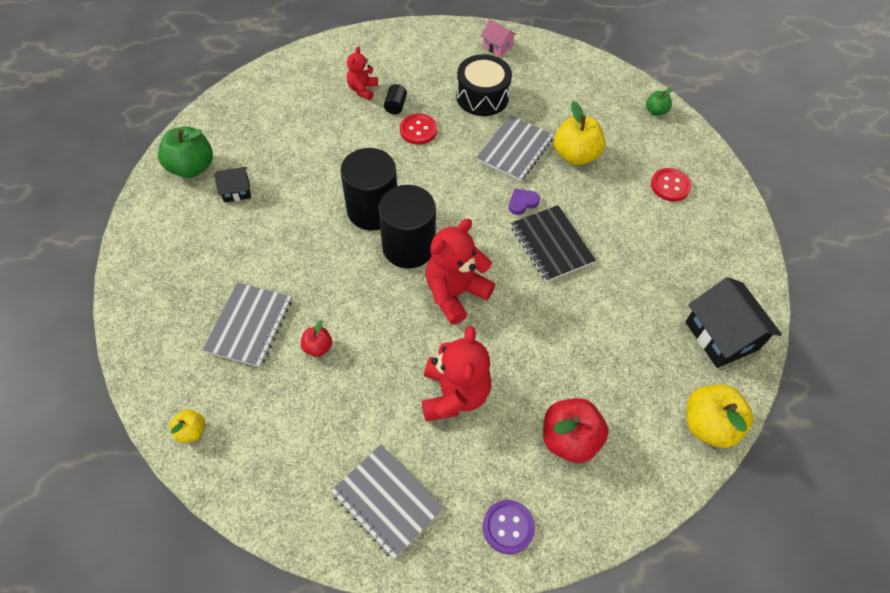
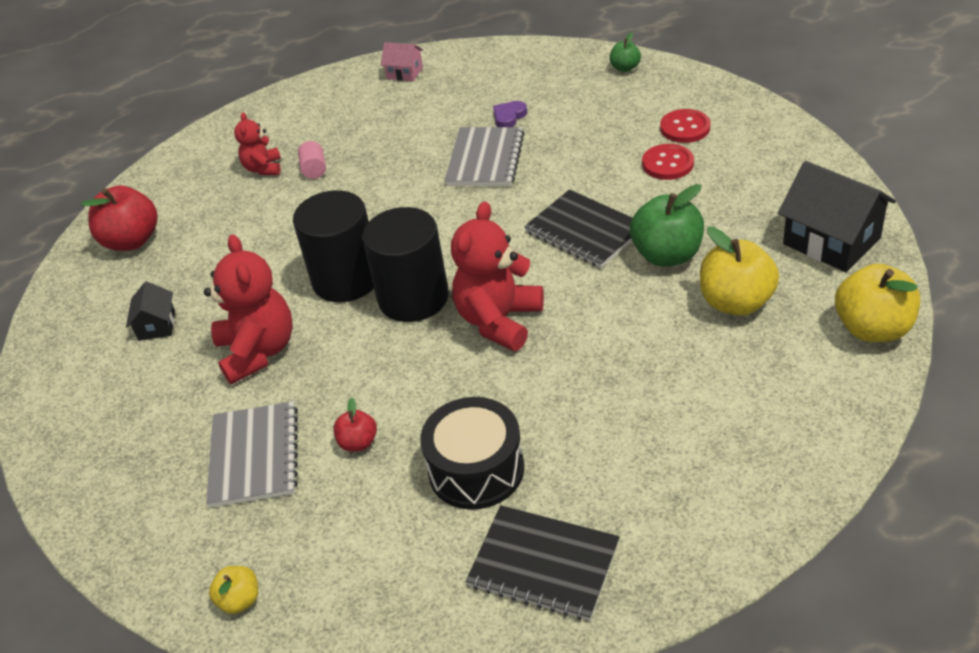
camera: 15 degrees left, 15 degrees down
(192, 167) = (82, 323): green apple -> green apple (667, 255)
(236, 191) = (156, 325): black house -> black house turned 60 degrees counterclockwise
(387, 501) = (543, 564): grey notebook -> black notebook
(395, 106) = (314, 169): black cylinder -> pink cylinder
(418, 130) = (357, 182): red button -> red button (667, 164)
(454, 394) = (559, 420): red teddy bear -> red teddy bear (258, 351)
(482, 96) = (415, 124): black drum -> black drum (476, 469)
(508, 527) = (709, 526): purple button -> none
(522, 203) = (525, 205): purple heart -> purple heart (509, 117)
(569, 439) = (725, 407): red apple -> red apple (132, 241)
(575, 155) = (559, 139): yellow apple -> yellow apple (736, 302)

